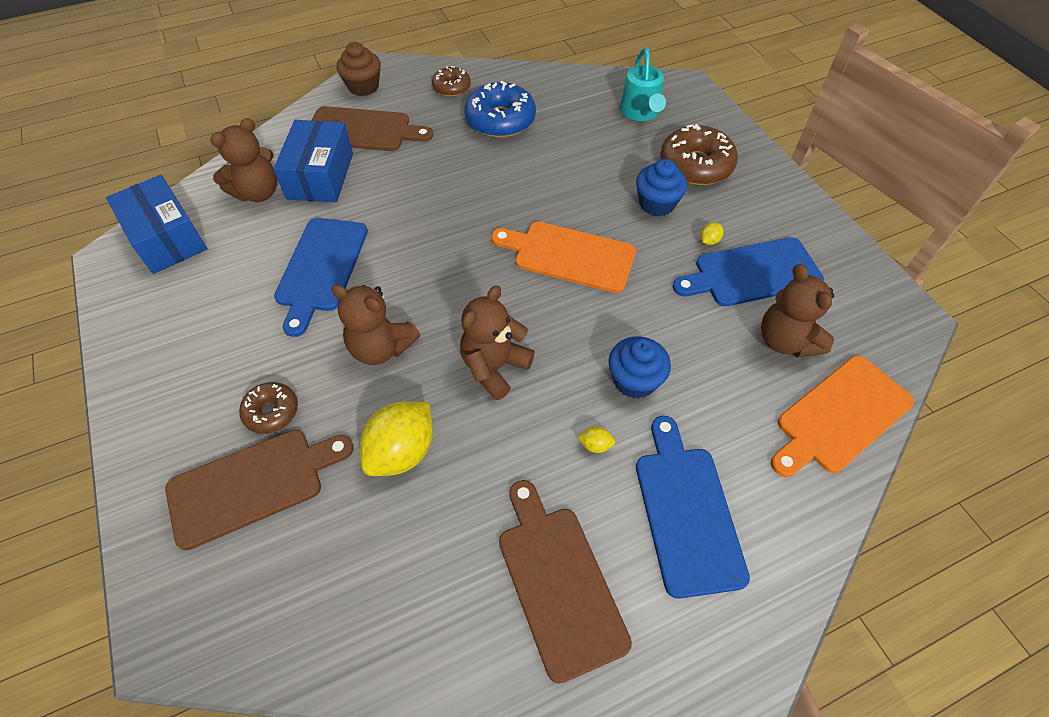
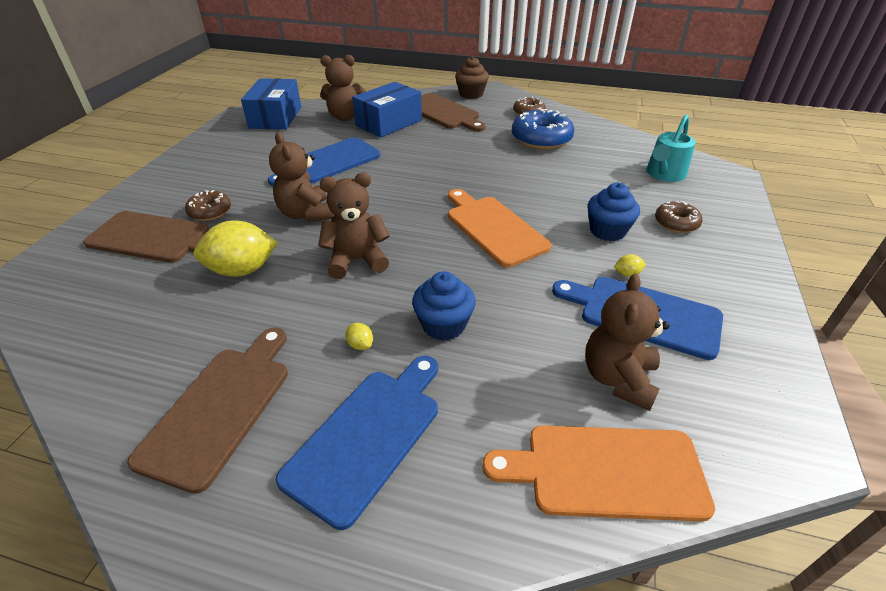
camera: 40 degrees right, 15 degrees down
(695, 165) = (676, 223): brown donut -> brown donut, size x0.57

